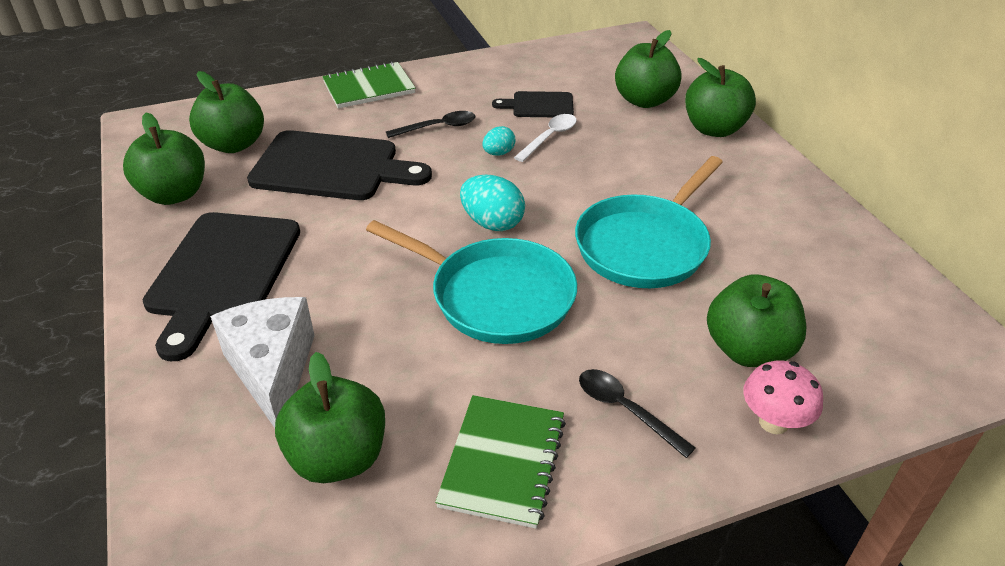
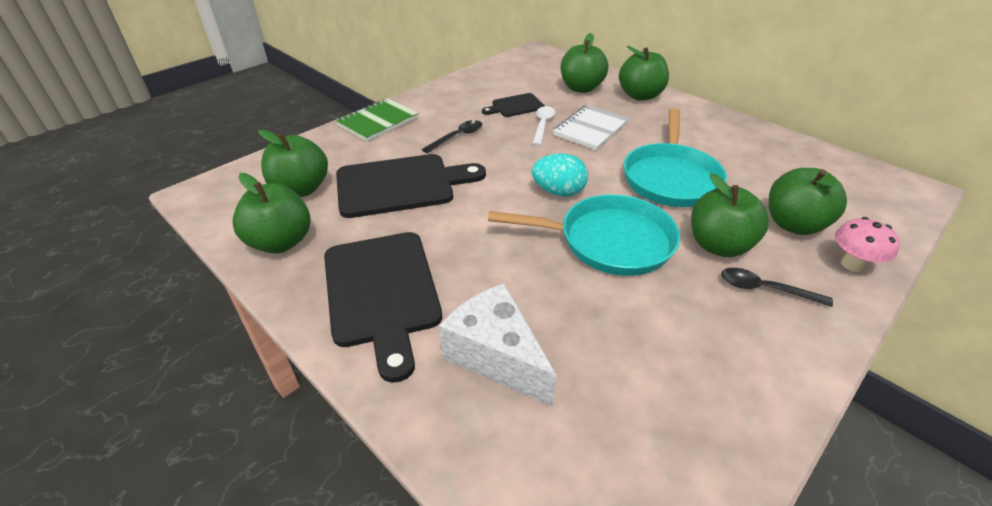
camera: 25 degrees left, 0 degrees up
(338, 457) = (611, 403): green apple -> green apple (718, 245)
(498, 153) = (518, 144): turquoise egg -> none
(503, 462) = (727, 357): green notebook -> none
(604, 157) = (590, 129): none -> white notebook

